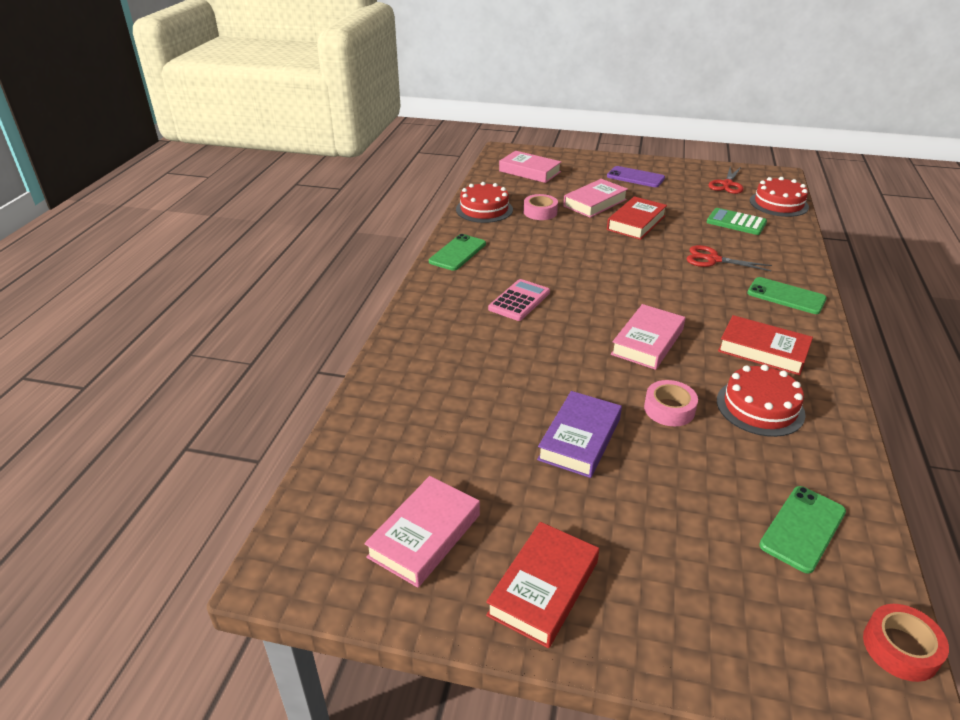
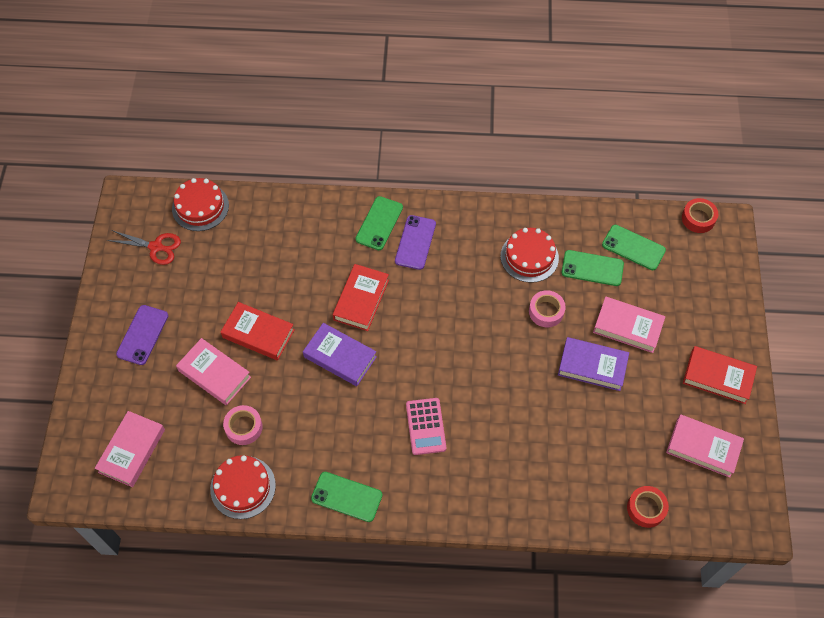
camera: 100 degrees left, 25 degrees up
(359, 452) = (646, 508): none -> red tape
(519, 301) = (426, 426): pink calculator -> pink calculator turned 120 degrees counterclockwise
(608, 260) = (340, 357): none -> purple book
(647, 342) = (467, 324): pink book -> pink book (628, 327)
(712, 259) = (325, 271): red scissors -> none
(736, 222) = (247, 247): green calculator -> none
(750, 469) = (592, 268): none -> green phone
(763, 350) = (461, 248): red book -> red book (361, 300)
(764, 317) = (415, 242): none -> purple phone

